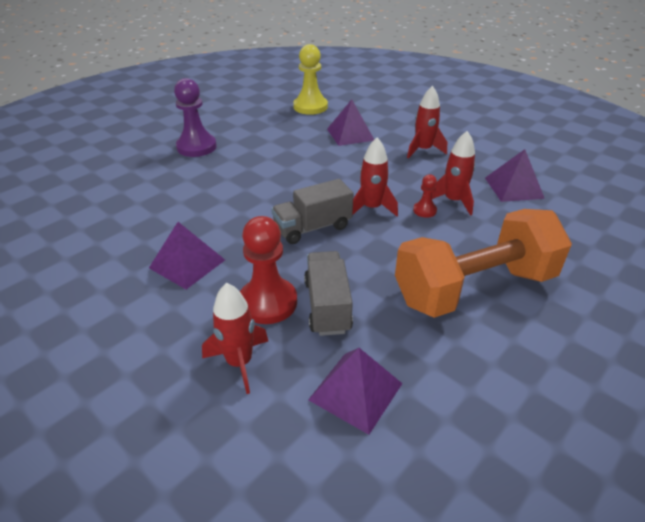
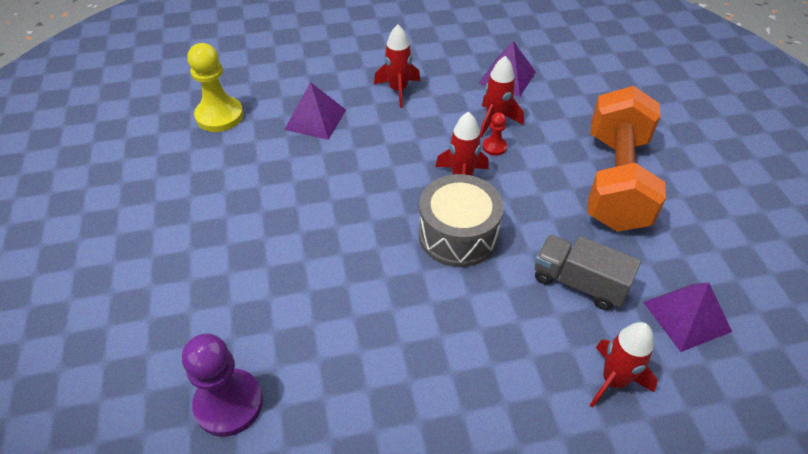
camera: 55 degrees left, 10 degrees up
(187, 263) = (440, 363): purple pyramid -> none
(196, 147) = (201, 256): purple pawn -> purple pawn (229, 403)
(268, 302) = (547, 323): red pawn -> none
(312, 227) = (458, 235): grey truck -> grey drum

